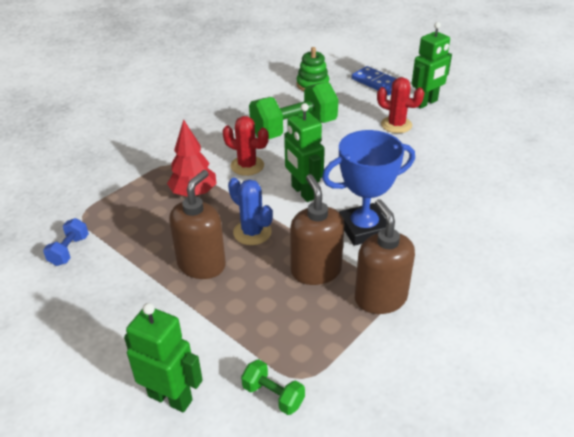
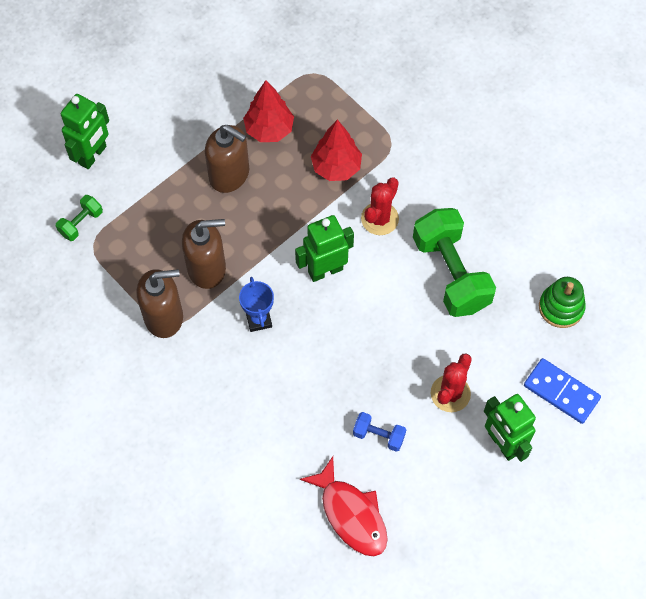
camera: 95 degrees right, 25 degrees up
(69, 250) = (264, 69): blue dumbbell -> blue dumbbell (379, 435)
(147, 240) = (269, 129): none -> red tree
(252, 232) = (267, 218): blue cactus -> none
(363, 229) = (259, 319): blue trophy -> blue trophy, size x0.56
(377, 83) = (561, 392): blue domino -> blue domino turned 75 degrees clockwise
(518, 164) = (351, 514): none -> red fish

